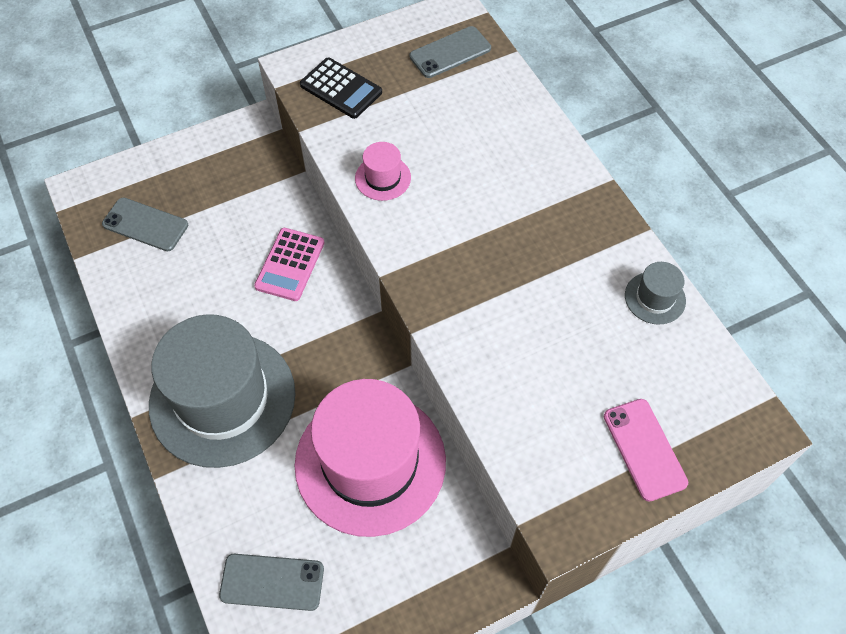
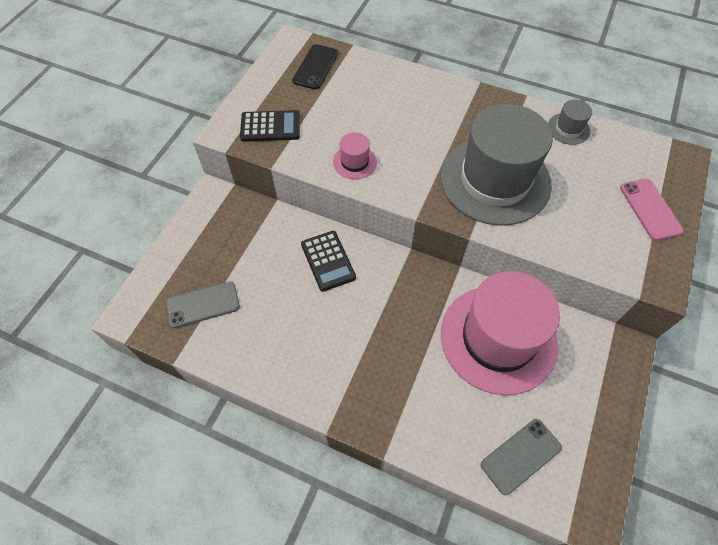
camera: 40 degrees left, 0 degrees up
(222, 399) = (373, 373): grey hat -> grey hat (495, 180)
(290, 264) = (328, 261): pink calculator -> black calculator
(450, 52) = (315, 67): grey phone -> black phone
(644, 449) = (650, 209): pink phone -> pink phone turned 45 degrees clockwise

